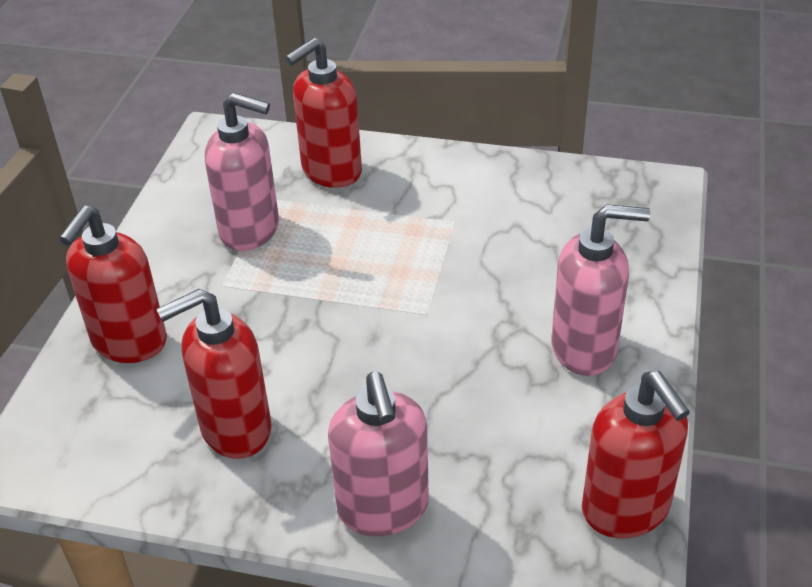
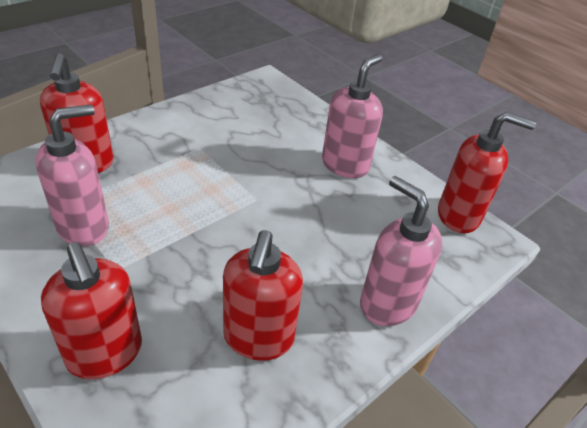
camera: 60 degrees left, 0 degrees up
(383, 508) = (387, 303): pink soap dispenser -> pink soap dispenser turned 150 degrees counterclockwise

